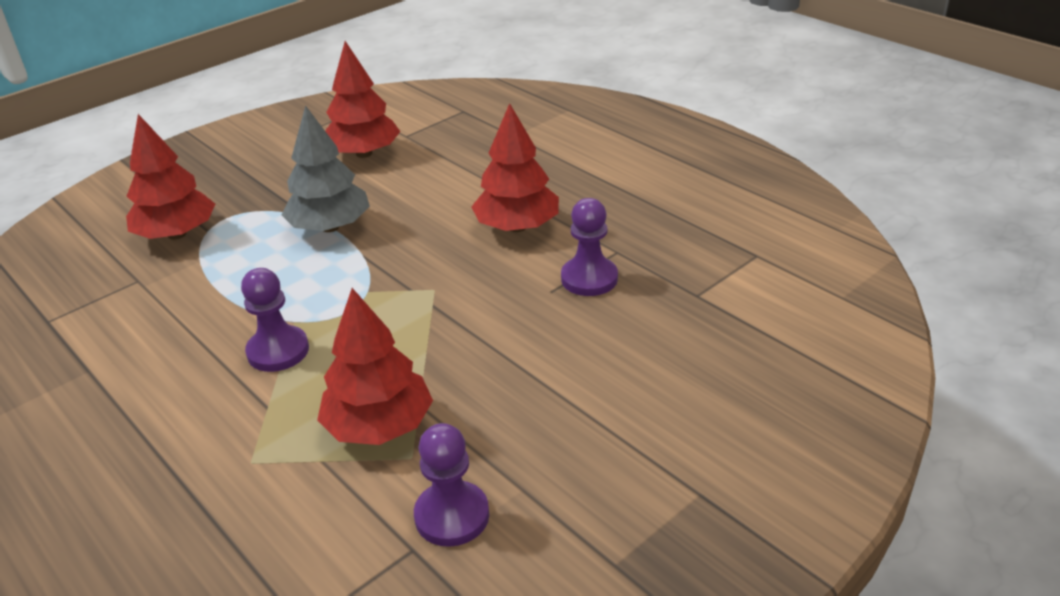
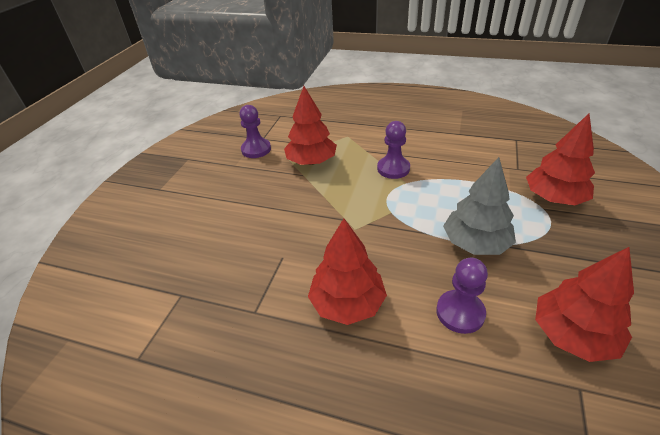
camera: 150 degrees right, 5 degrees up
(589, 278) = (262, 277): purple pawn -> purple pawn (460, 312)

